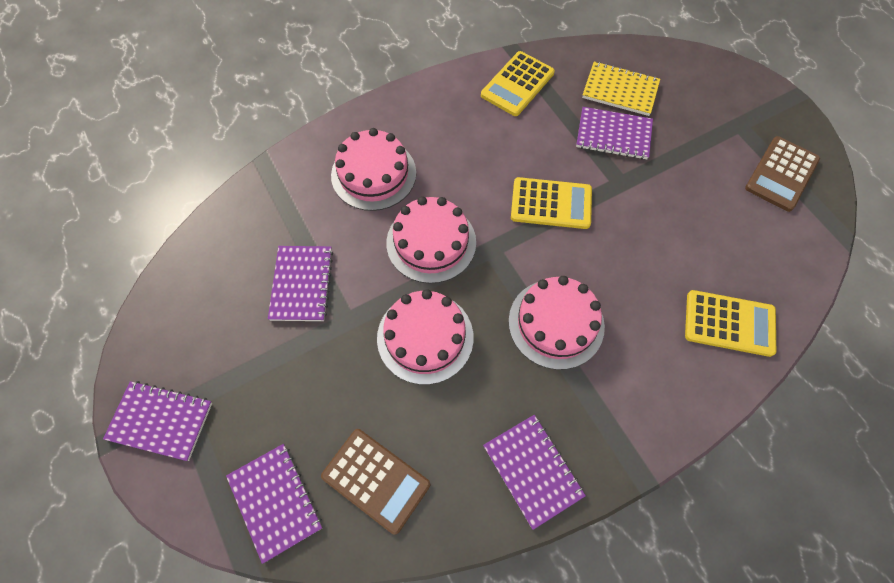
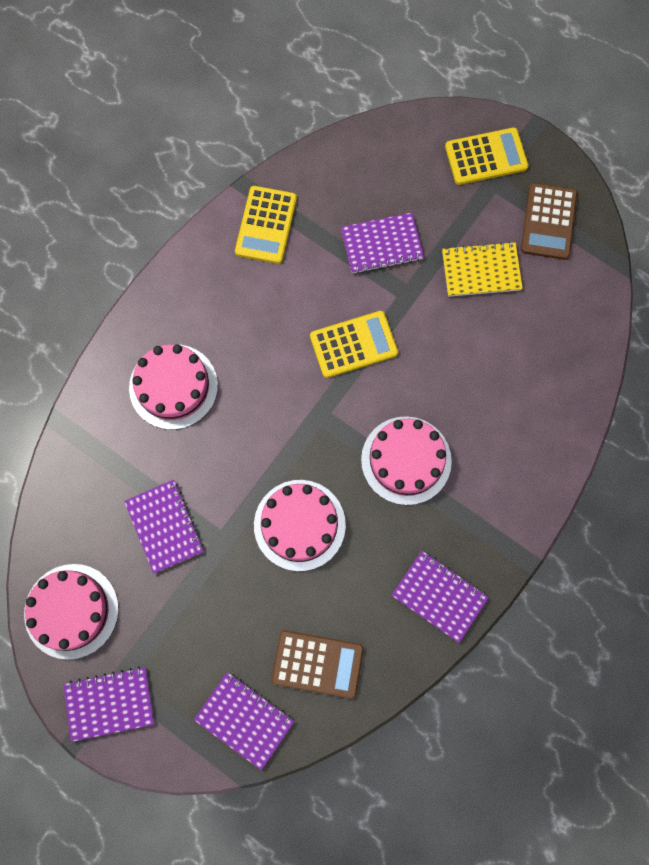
camera: 25 degrees left, 10 degrees up
(431, 242) = (262, 433): pink cake -> pink cake (71, 611)
(620, 90) = (368, 190): yellow notebook -> yellow notebook (481, 271)
(729, 323) = (550, 394): yellow calculator -> yellow calculator (486, 157)

